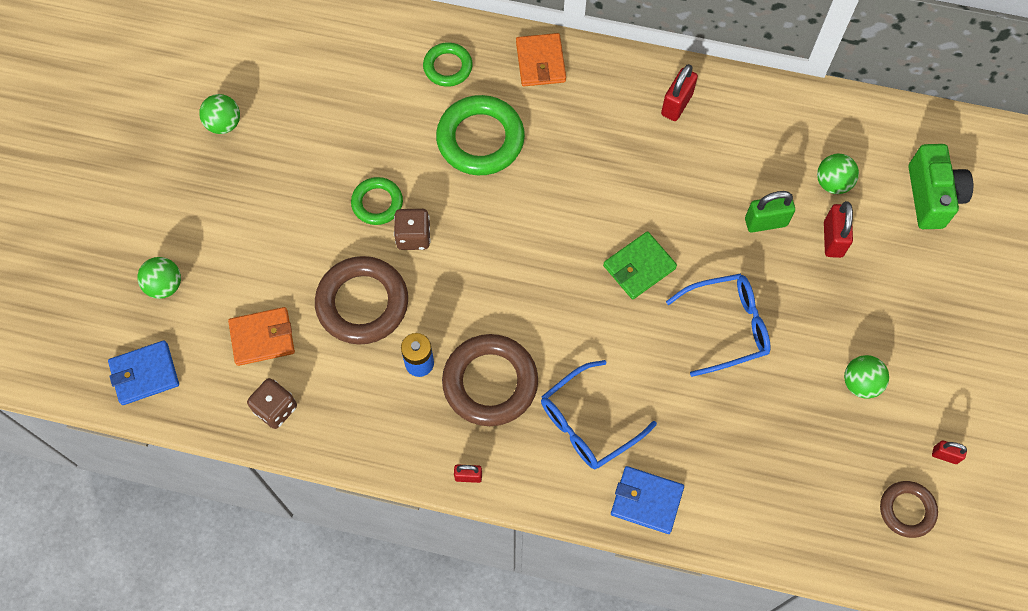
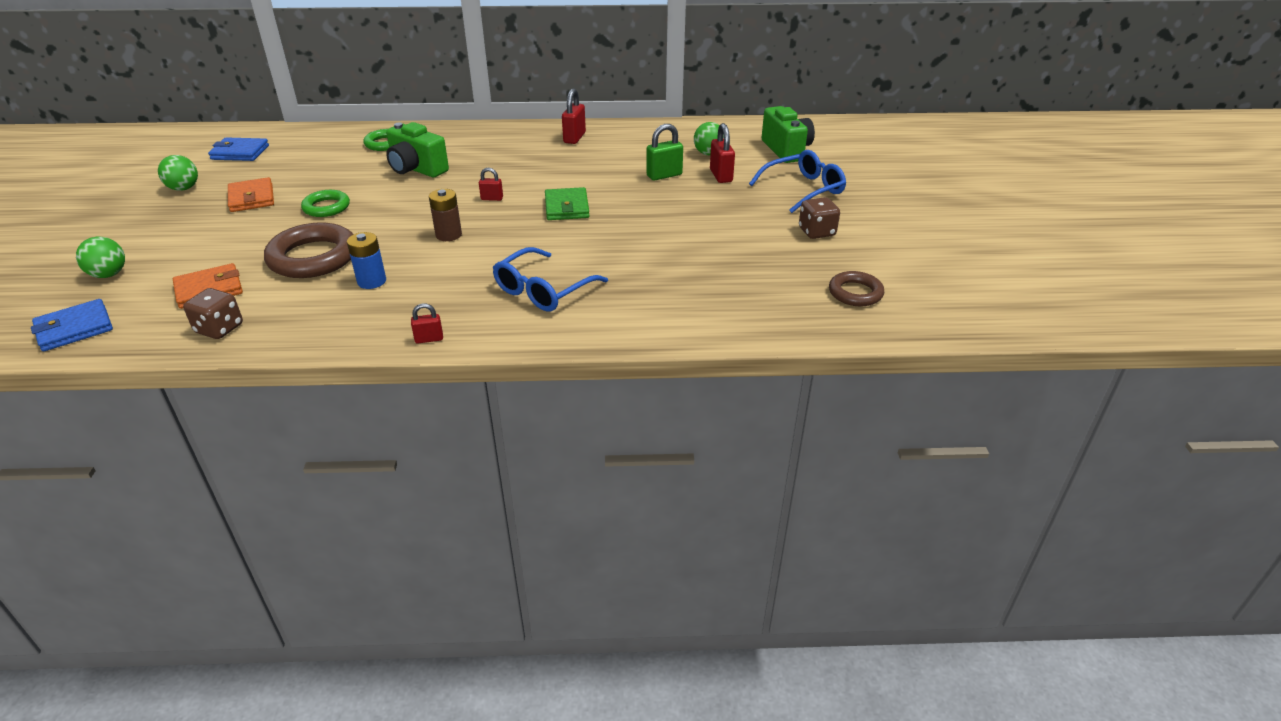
camera: 15 degrees left, 30 degrees down
(413, 236) = (361, 218): brown dice -> brown dice (816, 232)
(480, 139) = (416, 169): green ring -> green camera
(490, 382) = (443, 282): brown ring -> none
(503, 293) = (448, 235): none -> brown battery
(540, 62) = (461, 134): orange wallet -> orange wallet (252, 198)
(639, 267) = (567, 207): green wallet -> green wallet turned 45 degrees counterclockwise
(646, 501) = (613, 325): blue wallet -> blue wallet (240, 152)
(728, 326) = (653, 224): blue glasses -> blue glasses (804, 189)
(860, 383) = (778, 235): green ball -> none
(945, 455) = (869, 260): red padlock -> red padlock (492, 198)

